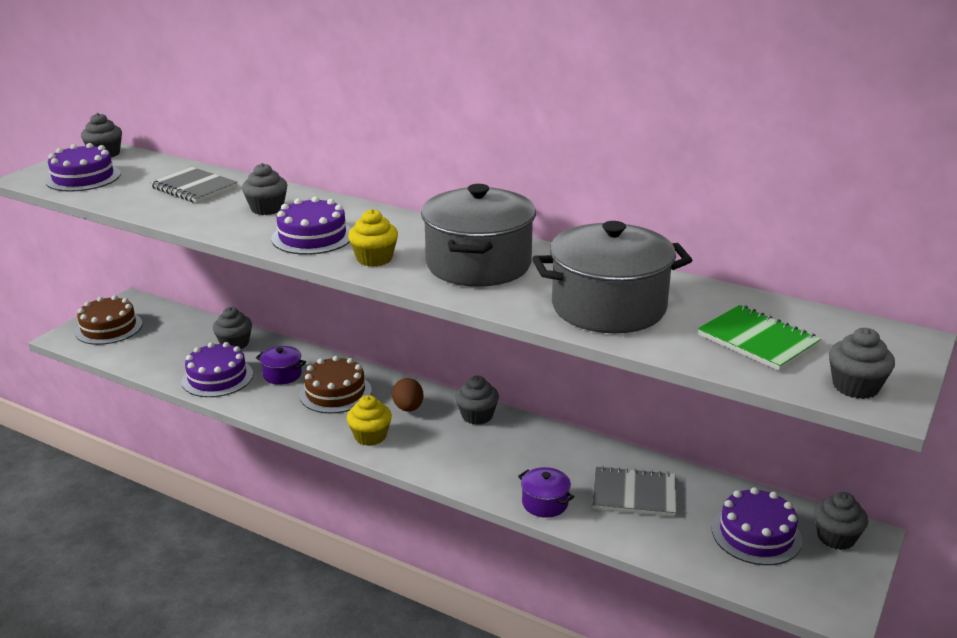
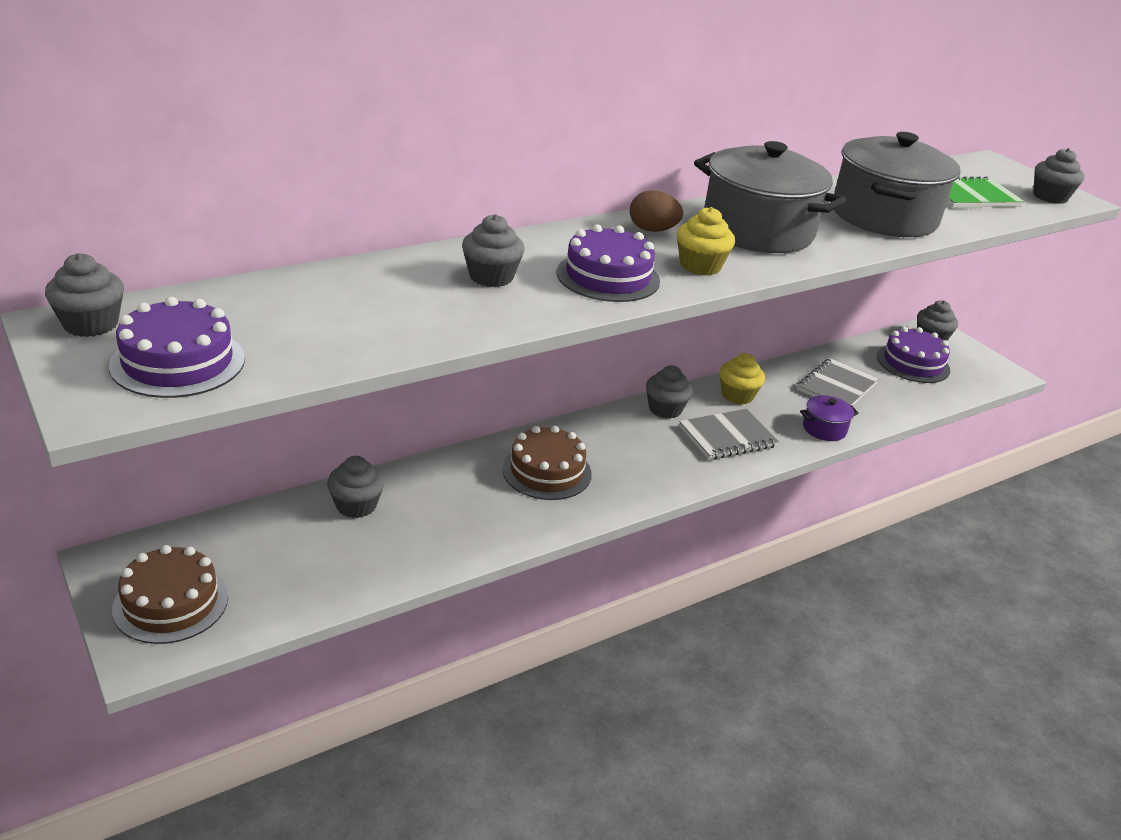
camera: 65 degrees left, 5 degrees up
(194, 188) = (352, 298): grey notebook -> grey notebook (727, 437)
(217, 377) = (428, 542): purple cake -> none
(282, 375) = (472, 493): purple pot -> none
(370, 436) = (651, 478): yellow cupcake -> yellow cupcake (737, 395)
(408, 408) = (619, 439): brown egg -> brown egg (652, 230)

